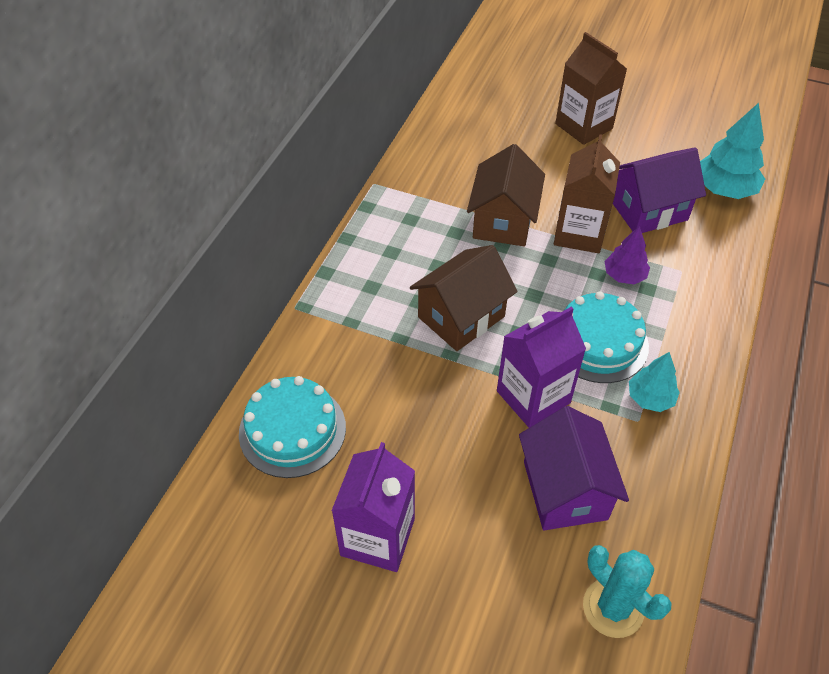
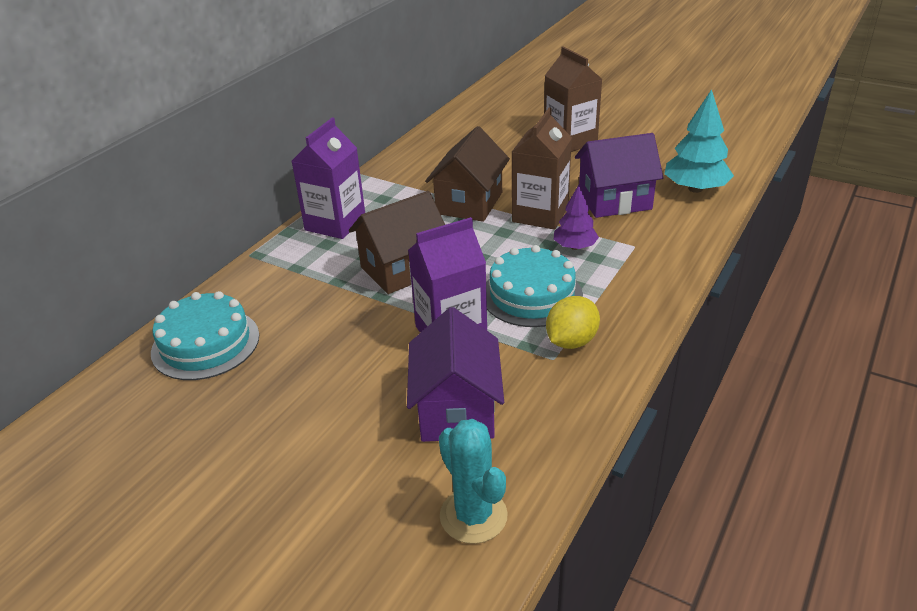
camera: 10 degrees right, 15 degrees down
(377, 537) = (250, 433): purple carton -> purple carton (335, 223)
(650, 398) = (571, 341): turquoise tree -> yellow lemon

